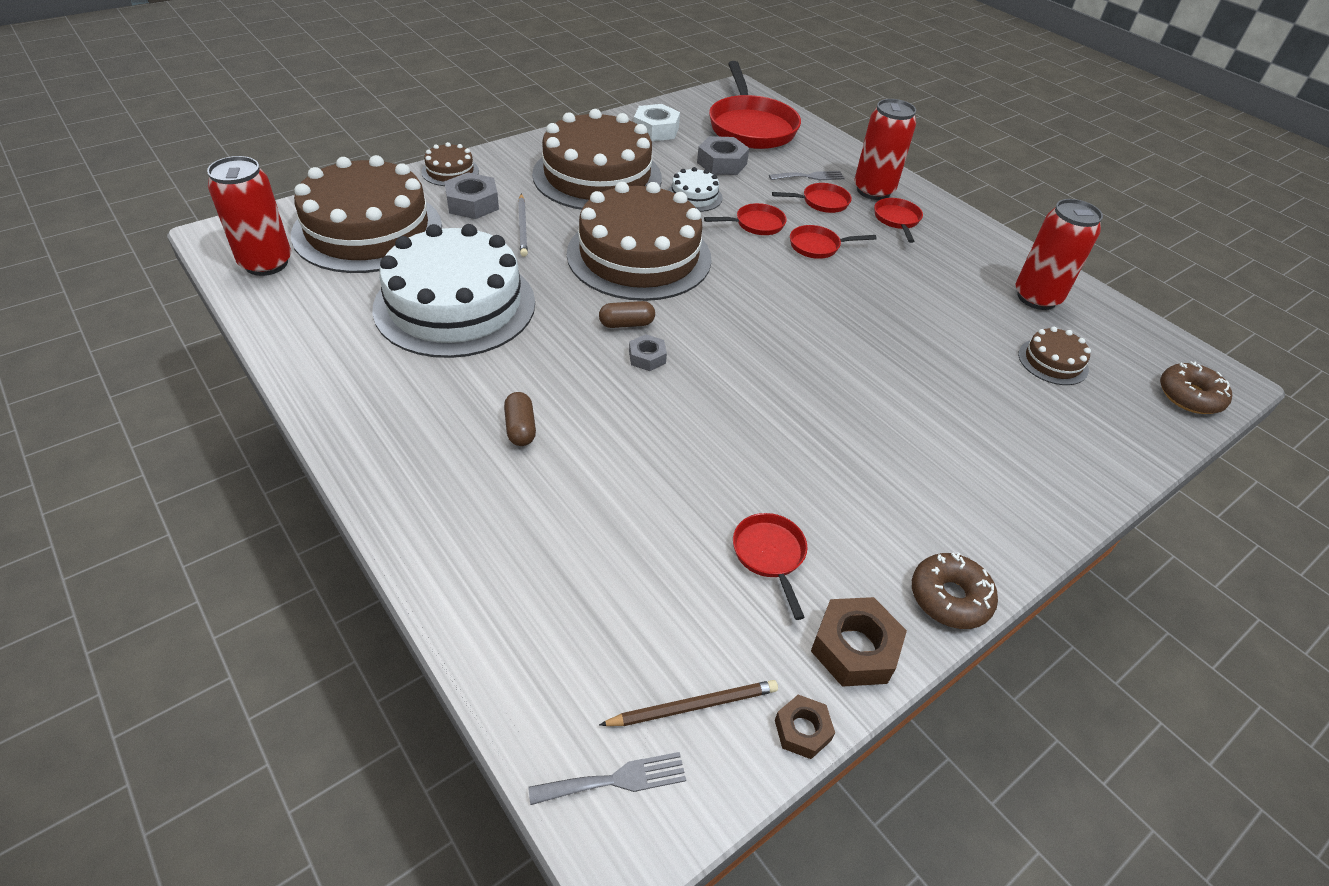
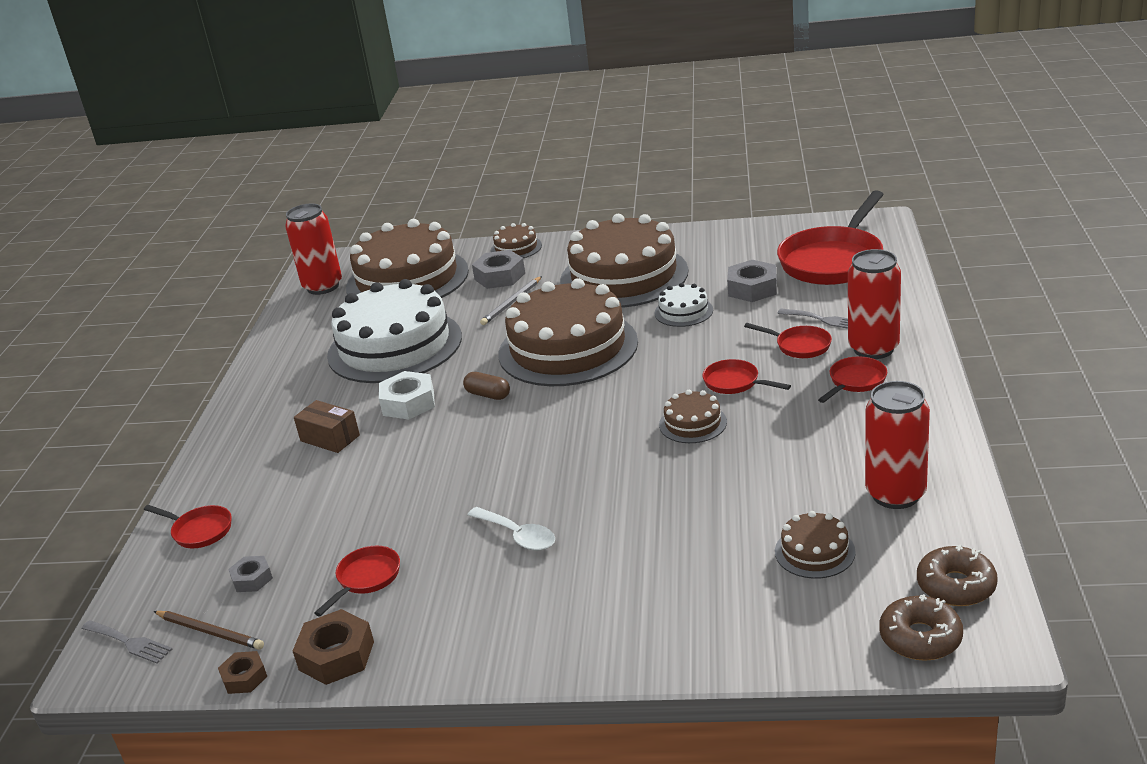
camera: 50 degrees right, 15 degrees down
(520, 428) = (330, 438): brown capsule -> brown box
(647, 357) = (469, 423): grey nut -> grey nut (252, 579)
(656, 130) = (733, 246): white nut -> white nut (408, 403)
(756, 224) = (705, 349): red pan -> red pan (199, 531)
(835, 291) = (693, 423): none -> brown cake
(841, 446) = (517, 536): none -> white spoon
(949, 598) = (441, 663): brown donut -> brown donut (956, 586)

